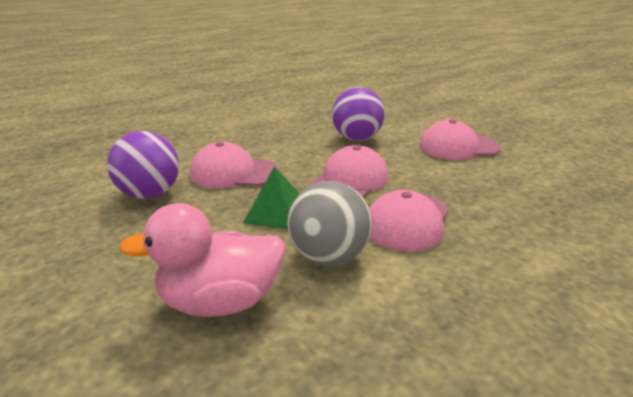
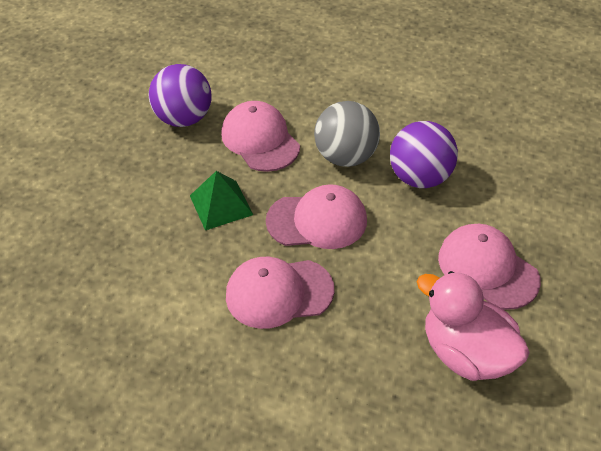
camera: 55 degrees right, 20 degrees up
(220, 302) = (95, 243): pink duck -> pink duck (466, 353)
(328, 257) = (185, 269): grey ball -> grey ball (346, 157)

